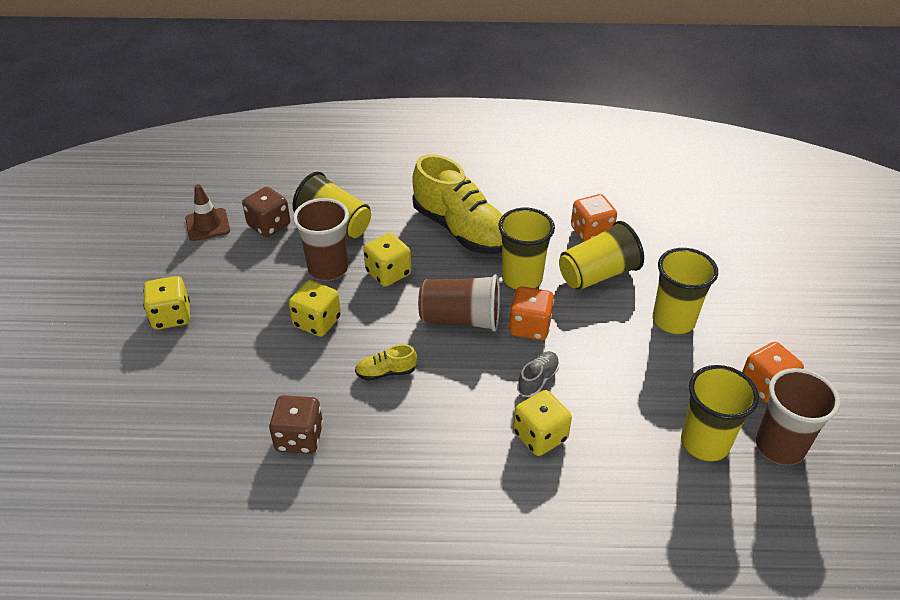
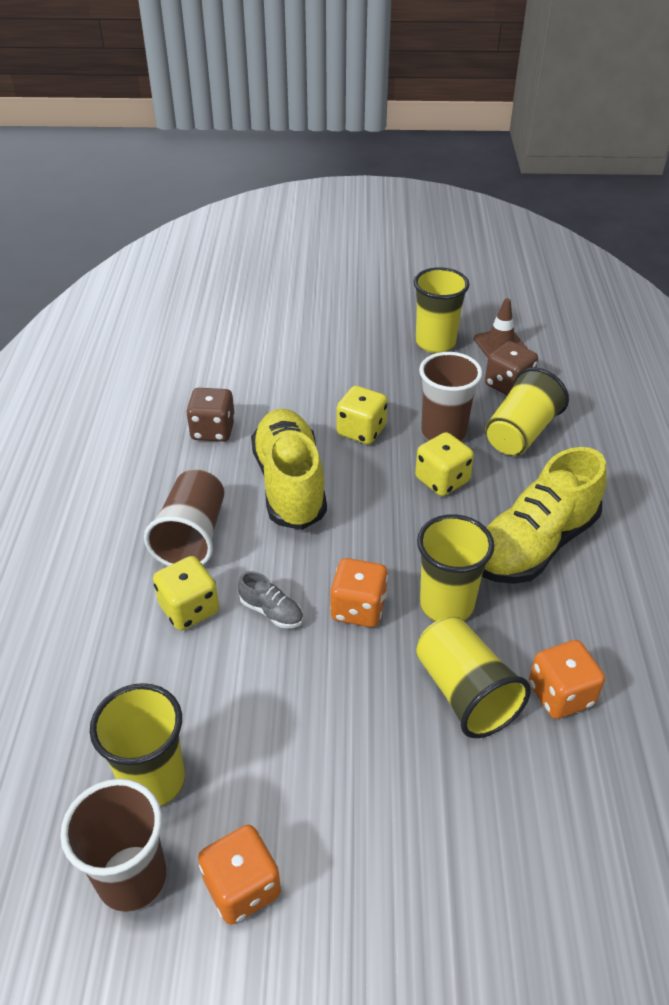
camera: 90 degrees right, 0 degrees up
(171, 316) = (365, 340): yellow dice -> none
(386, 372) = (289, 484): yellow shoe -> yellow shoe, size x2.39
(461, 319) = (370, 543): brown cup -> brown cup (192, 536)
(673, 321) = (375, 780): yellow cup -> yellow cup (435, 343)

